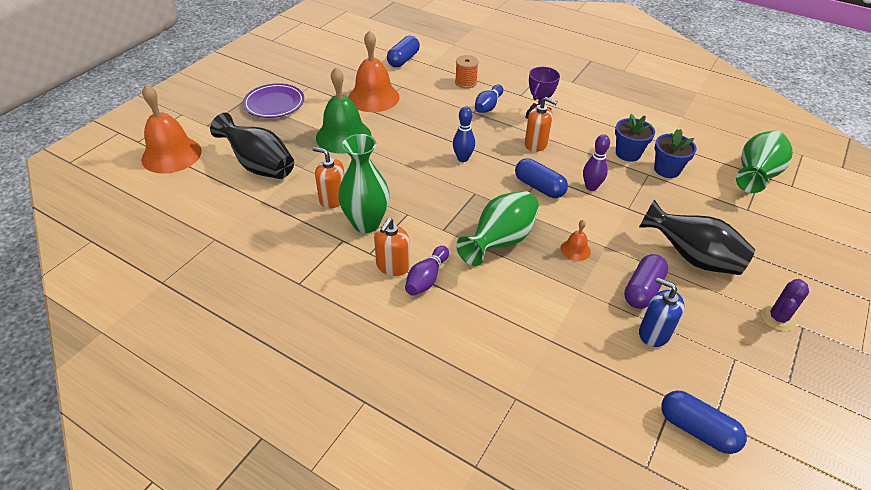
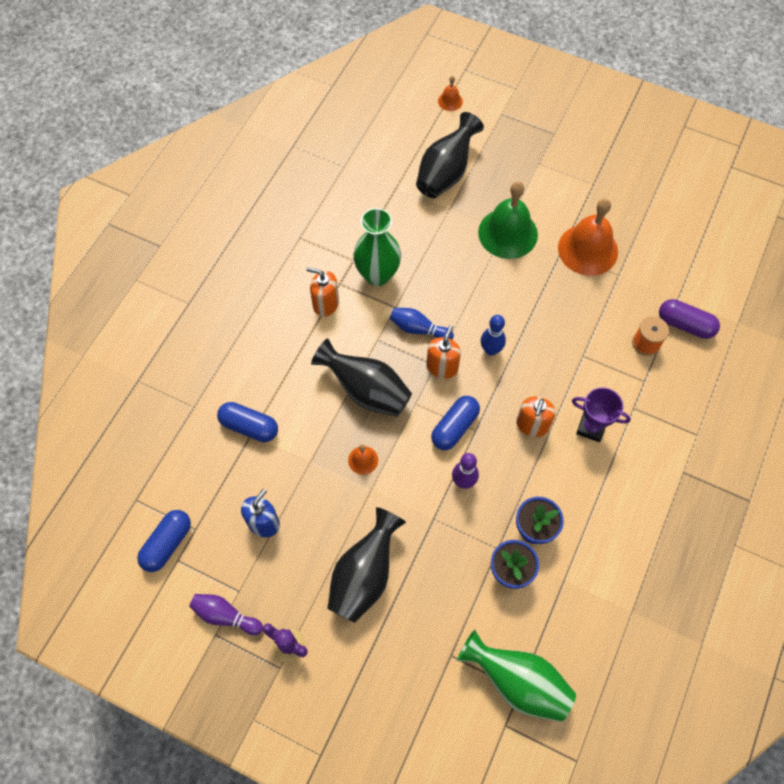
camera: 85 degrees right, 20 degrees up
(171, 155) = (450, 101): orange bell -> orange bell, size x0.45
(274, 104) = (552, 160): purple plate -> none
(333, 199) = (407, 242): orange soap dispenser -> orange soap dispenser (442, 367)
(403, 60) = (680, 269): blue capsule -> blue capsule (249, 427)
(426, 278) = (313, 332): purple bowling pin -> purple bowling pin (225, 616)
(488, 106) = (598, 371): blue bowling pin -> blue bowling pin (419, 329)
(500, 242) = (366, 391): green vase -> black vase
(642, 290) = (315, 519): purple capsule -> purple capsule (685, 324)

